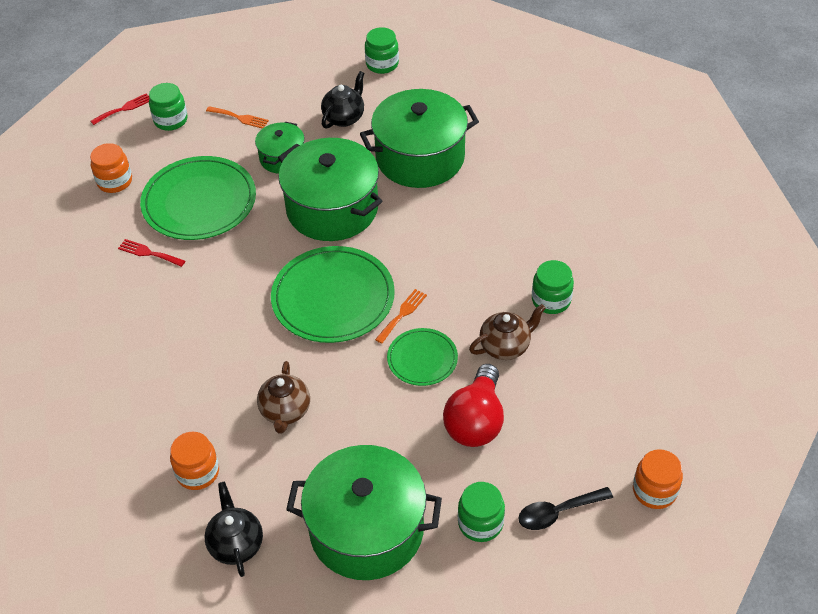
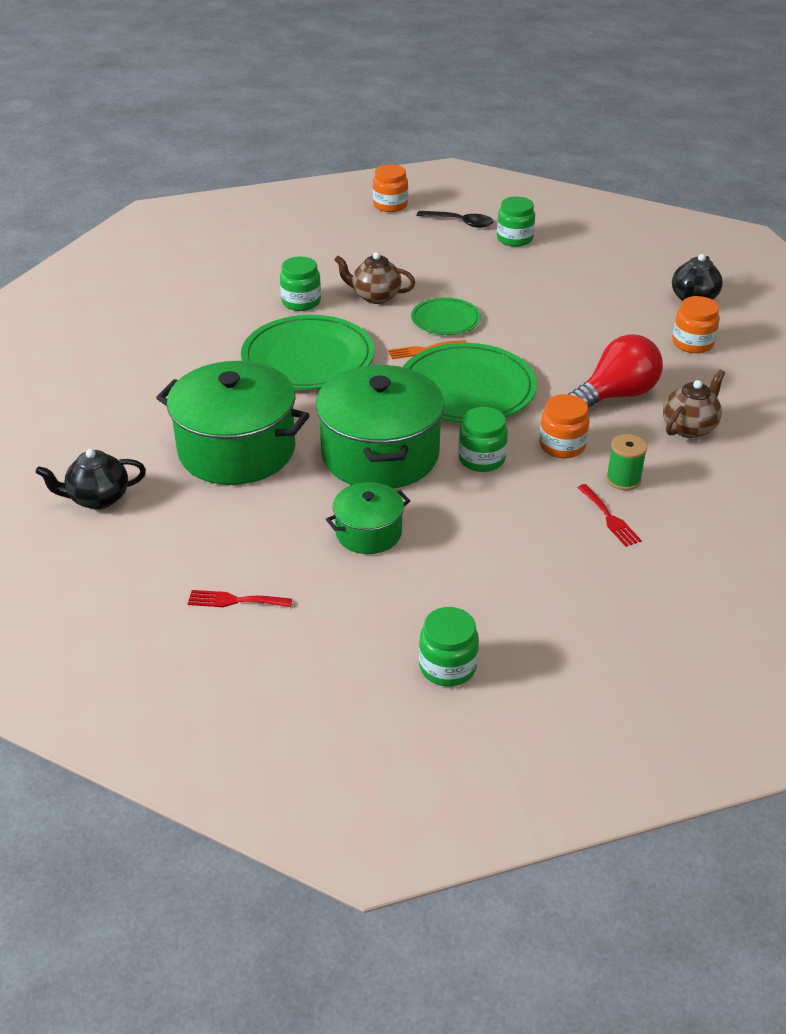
camera: 140 degrees left, 10 degrees down
(114, 181) = (588, 624): orange jar -> orange jar (562, 446)
(124, 109) = (495, 729): red fork -> red fork (234, 600)
(160, 288) = (623, 479): none -> green spool
(199, 202) = (508, 539): green plate -> green plate (308, 358)
(240, 118) = (360, 613): orange fork -> none
(285, 412) = (588, 342): brown teapot -> brown teapot (689, 427)
(344, 117) = (248, 536): black teapot -> black teapot (98, 498)
(366, 529) = (593, 267): green pot -> none
(382, 64) = (117, 574): green jar -> green jar (481, 459)
(475, 421) = (453, 275): red light bulb -> red light bulb (616, 395)

